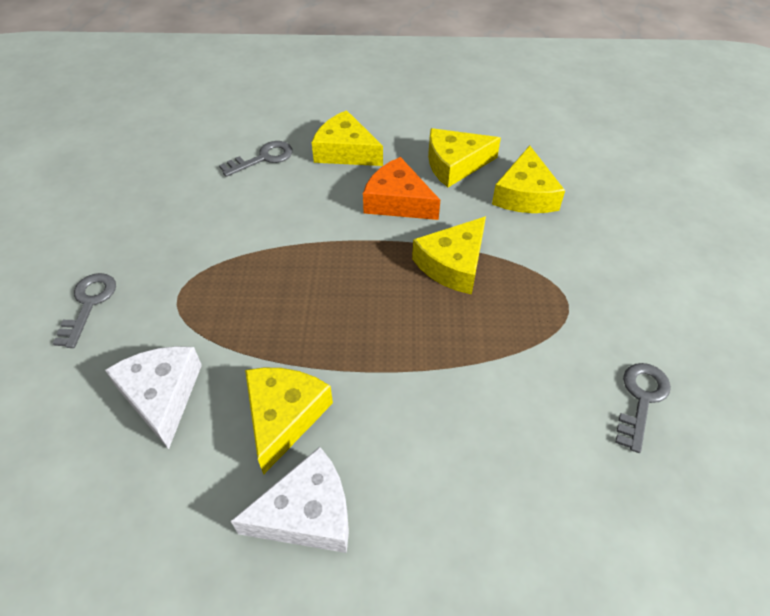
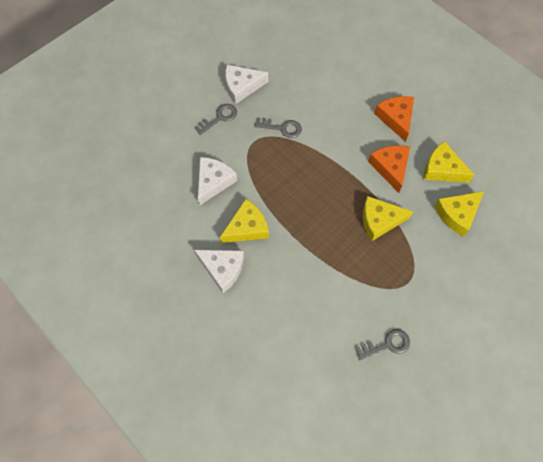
camera: 45 degrees right, 15 degrees up
(91, 244) = (242, 87): none -> white cheese
(263, 158) = (353, 93): grey key -> grey key (282, 128)
(345, 151) = (396, 118): yellow cheese -> orange cheese

